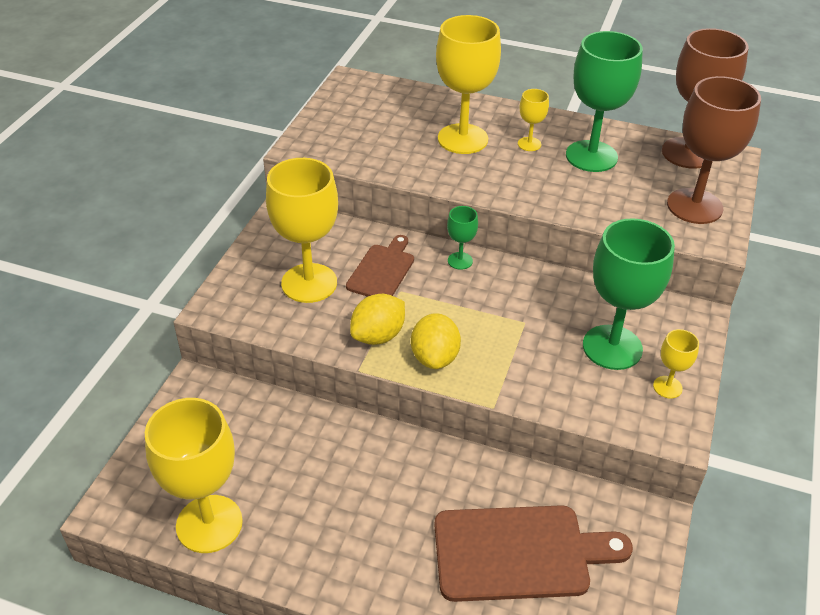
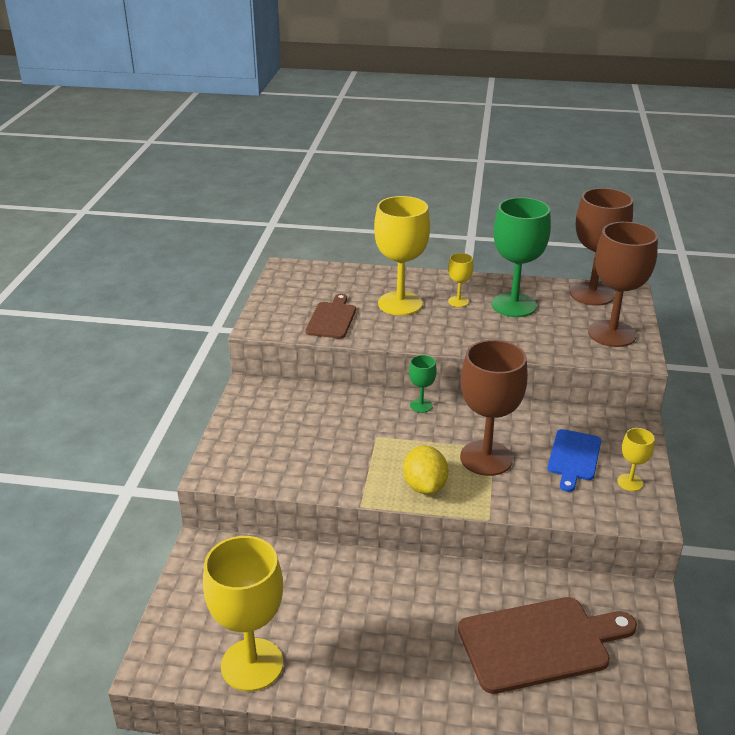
camera: 10 degrees left, 10 degrees down
(309, 283) = (293, 440): yellow goblet -> none
(378, 336) = (369, 475): yellow lemon -> none
(382, 270) = (355, 422): brown cutting board -> brown cutting board (332, 319)
(513, 334) = (486, 458): none -> brown goblet
(612, 347) = (573, 457): green goblet -> blue cutting board

